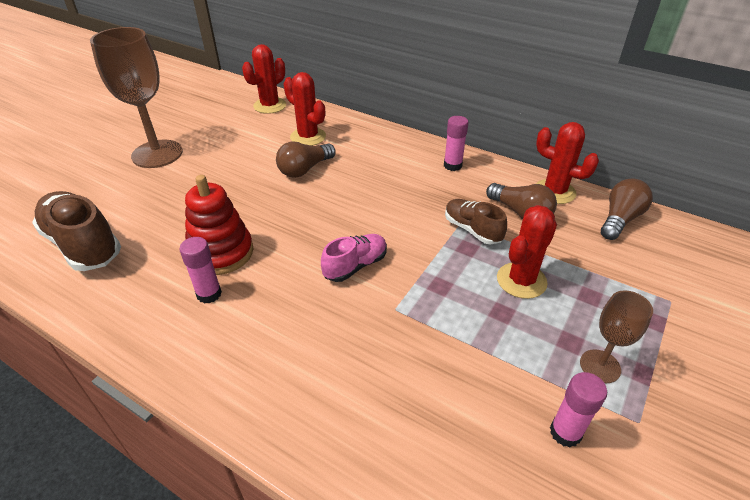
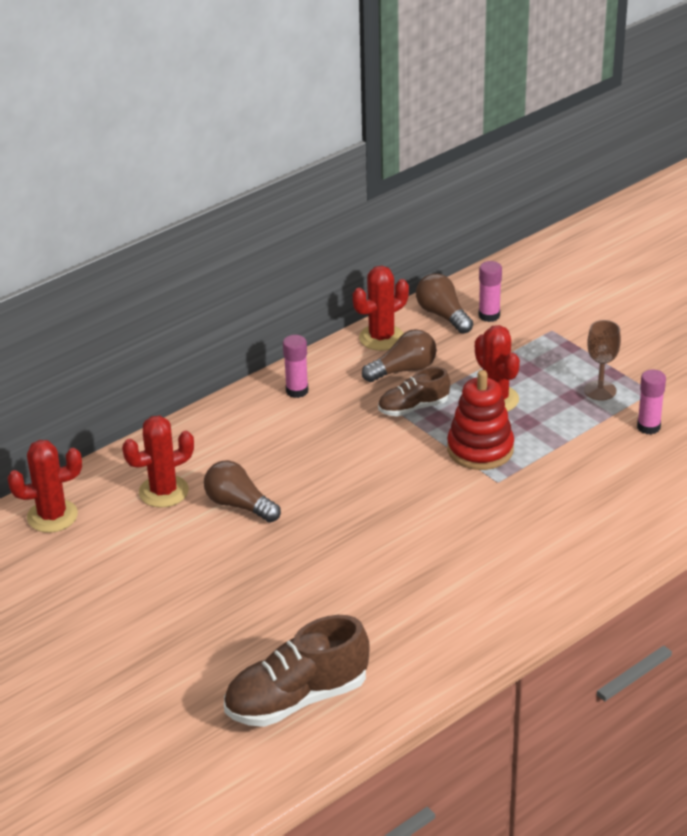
camera: 70 degrees left, 5 degrees down
(157, 154) = (121, 635): brown goblet -> none
(209, 294) = (426, 599): pink glue stick -> pink glue stick (489, 315)
(221, 253) = (365, 587): red stacking toy -> red stacking toy (480, 449)
(270, 106) = (52, 516): red cactus -> red cactus turned 75 degrees counterclockwise
(304, 169) = (239, 505): brown light bulb -> brown light bulb turned 150 degrees clockwise
(355, 266) = (430, 495): pink shoe -> none

